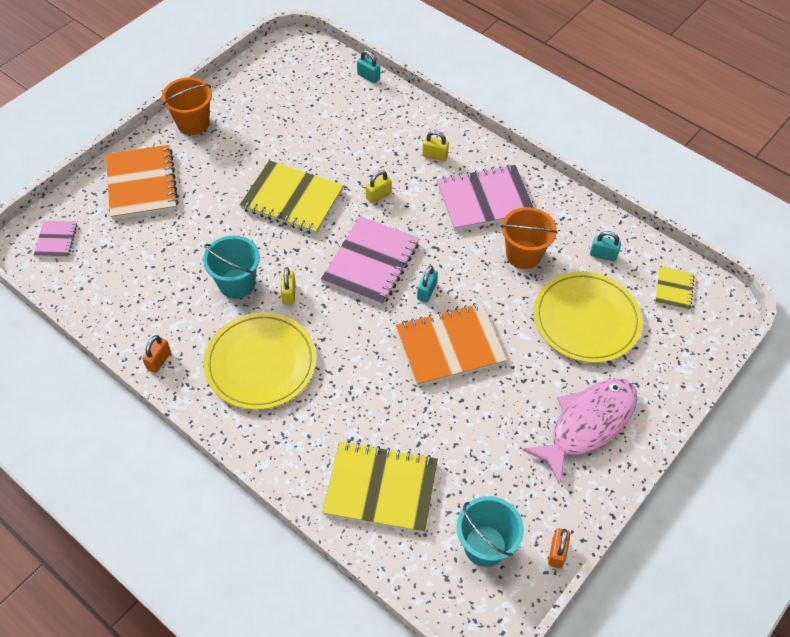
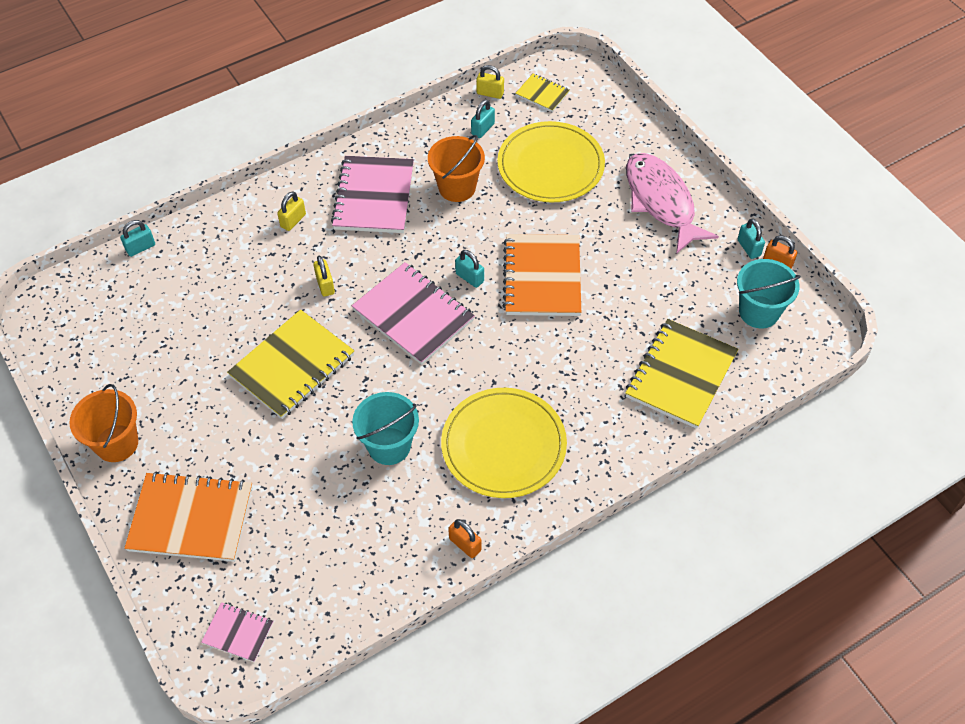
camera: 70 degrees left, 0 degrees up
(289, 293) = (423, 399): yellow padlock -> yellow padlock (490, 93)
(565, 520) = (749, 248): none -> turquoise padlock

